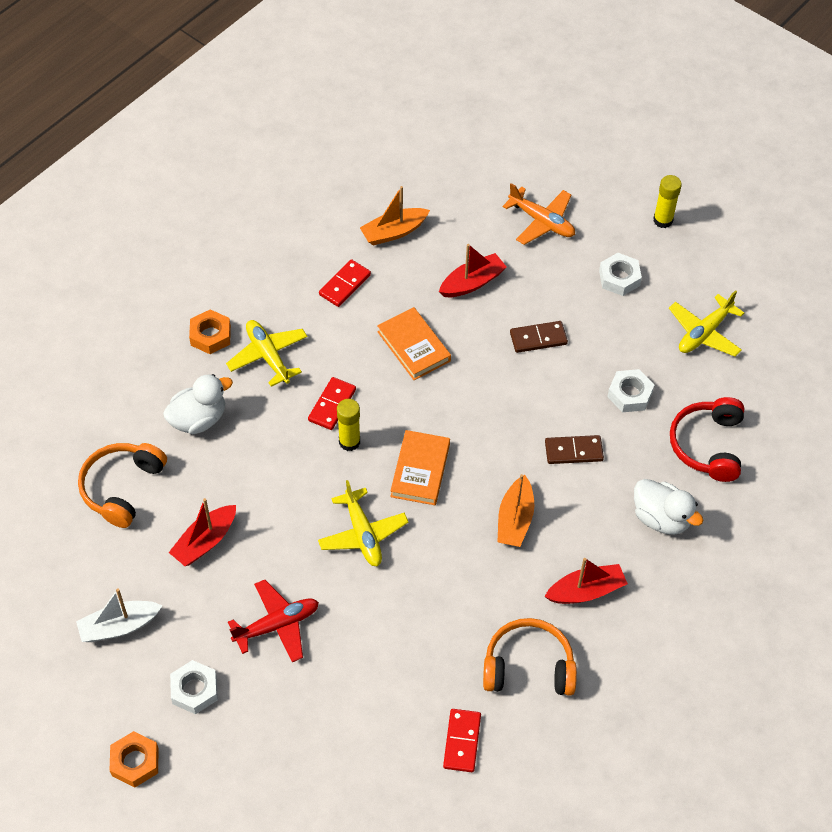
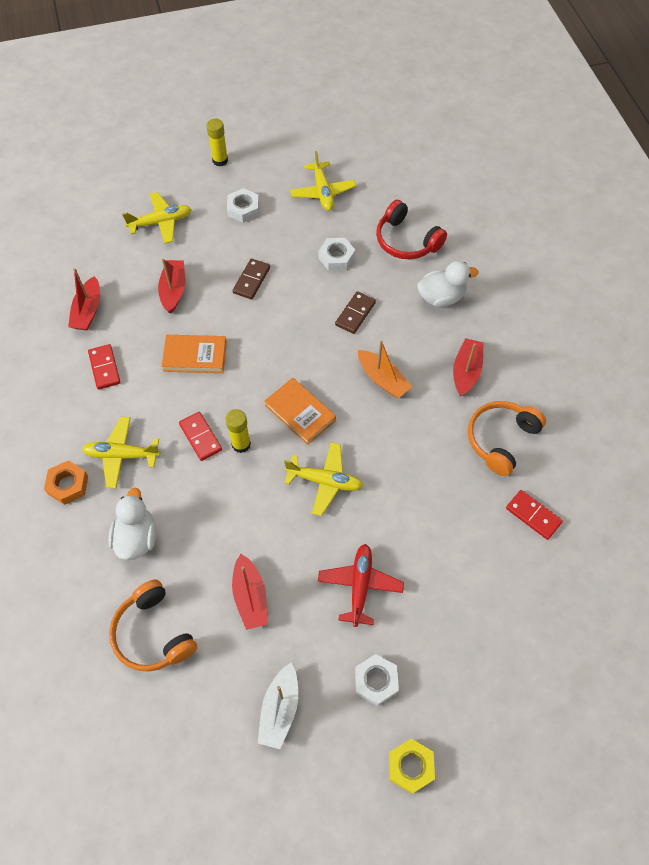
camera: 55 degrees left, 5 degrees up
(135, 762) = (410, 766): orange nut -> yellow nut
(394, 232) = (88, 311): orange boat -> red boat
(541, 221) = (160, 222): orange plane -> yellow plane

